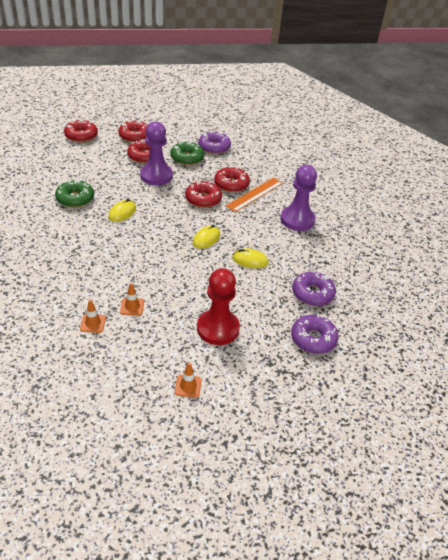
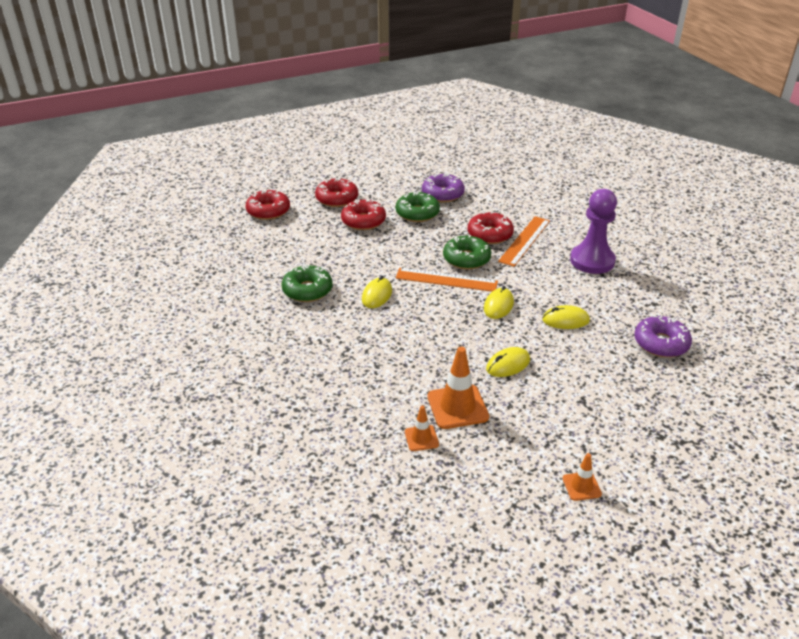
camera: 10 degrees left, 5 degrees down
(132, 306) = (457, 407): orange traffic cone -> orange traffic cone, size x1.81
(156, 176) = (392, 242): purple pawn -> none
(179, 212) = (446, 280): none -> orange ruler
(187, 284) = (508, 364): none -> yellow mouse
(203, 199) = (466, 259): red donut -> green donut
(218, 328) = (576, 409): red pawn -> none
(313, 339) = (693, 396): purple donut -> none

